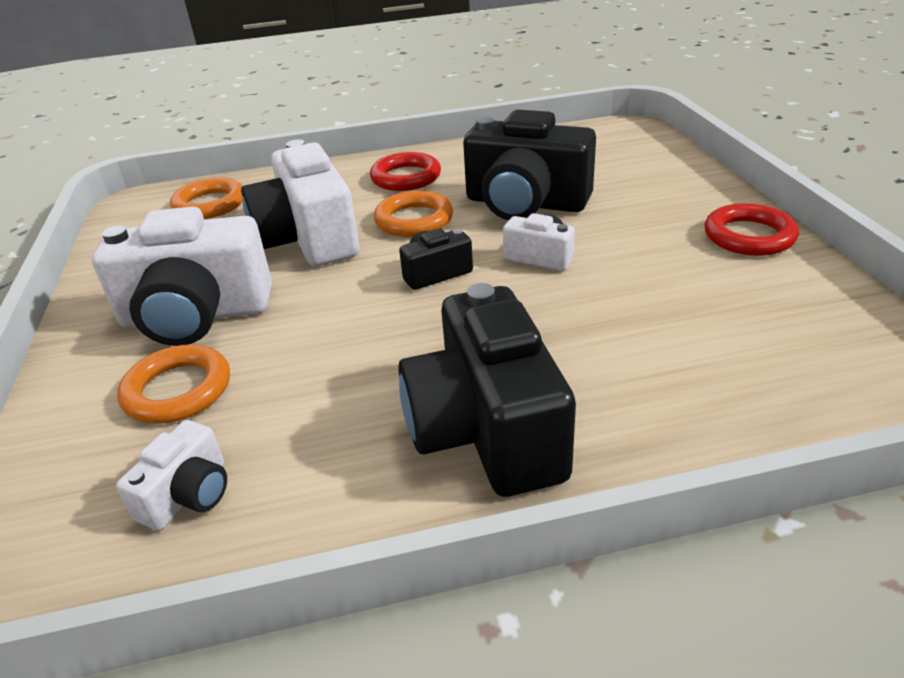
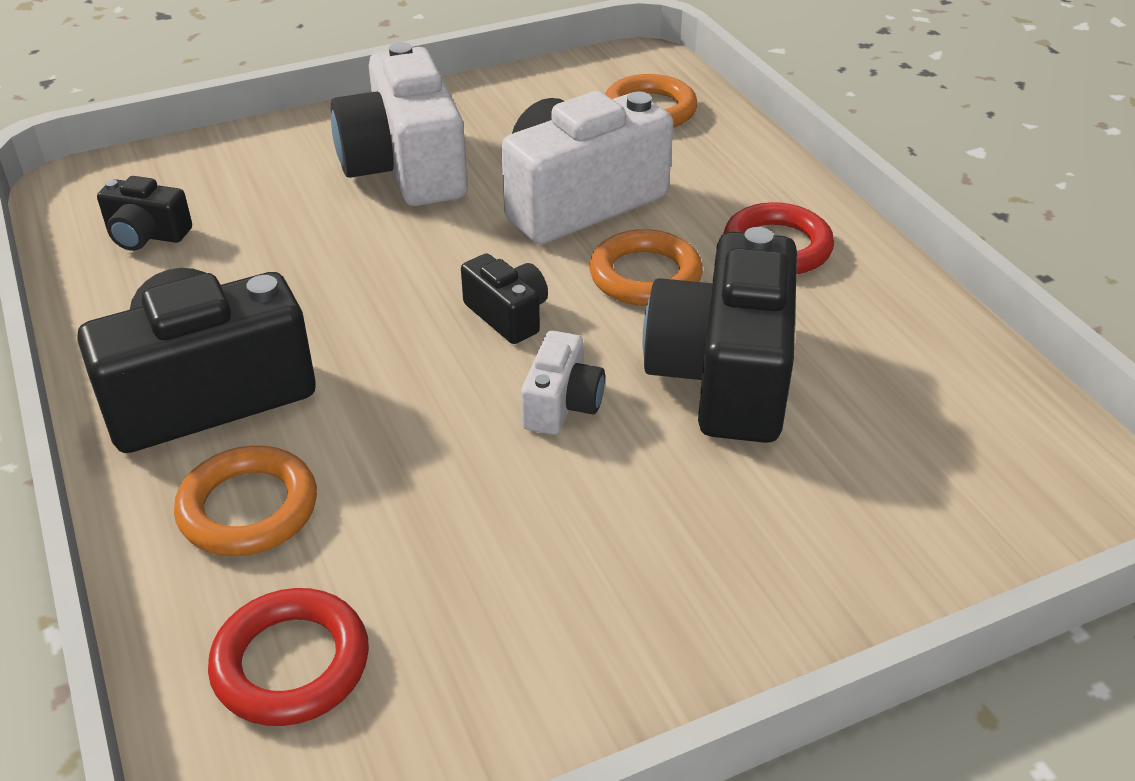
camera: 75 degrees right, 5 degrees up
(178, 390) = (283, 191): orange ring -> orange ring (248, 508)
(189, 495) = (146, 235): white camera -> black camera
(749, 236) = (668, 646): red ring -> red ring (291, 663)

